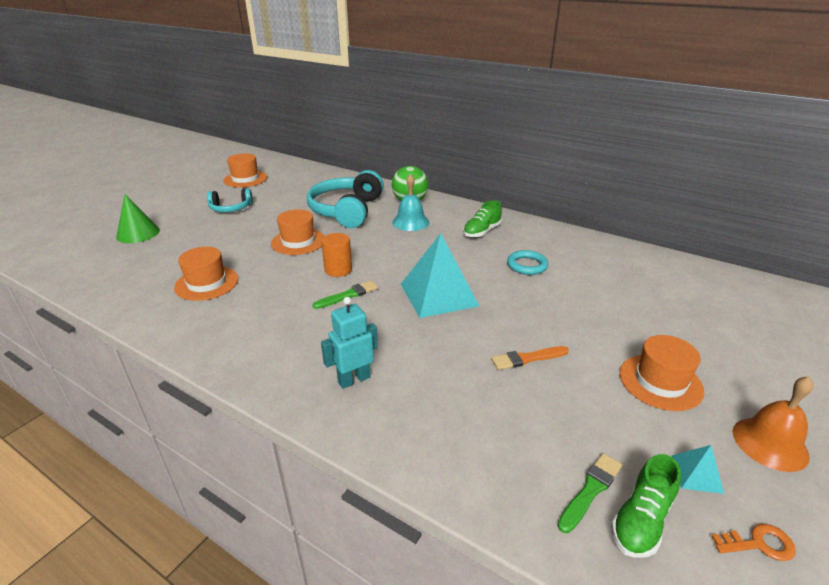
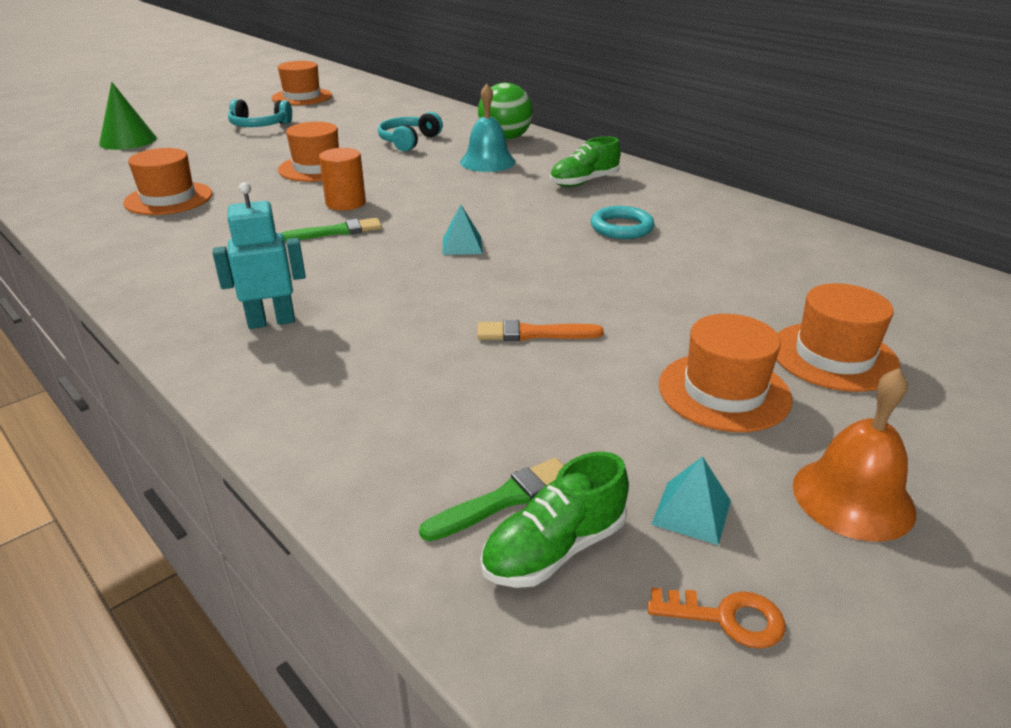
camera: 15 degrees right, 0 degrees up
(347, 210) = (409, 141): turquoise headphones -> turquoise headphones, size x0.54
(438, 294) = (462, 245): turquoise pyramid -> turquoise pyramid, size x0.42
(701, 344) = (833, 356): none -> orange hat

